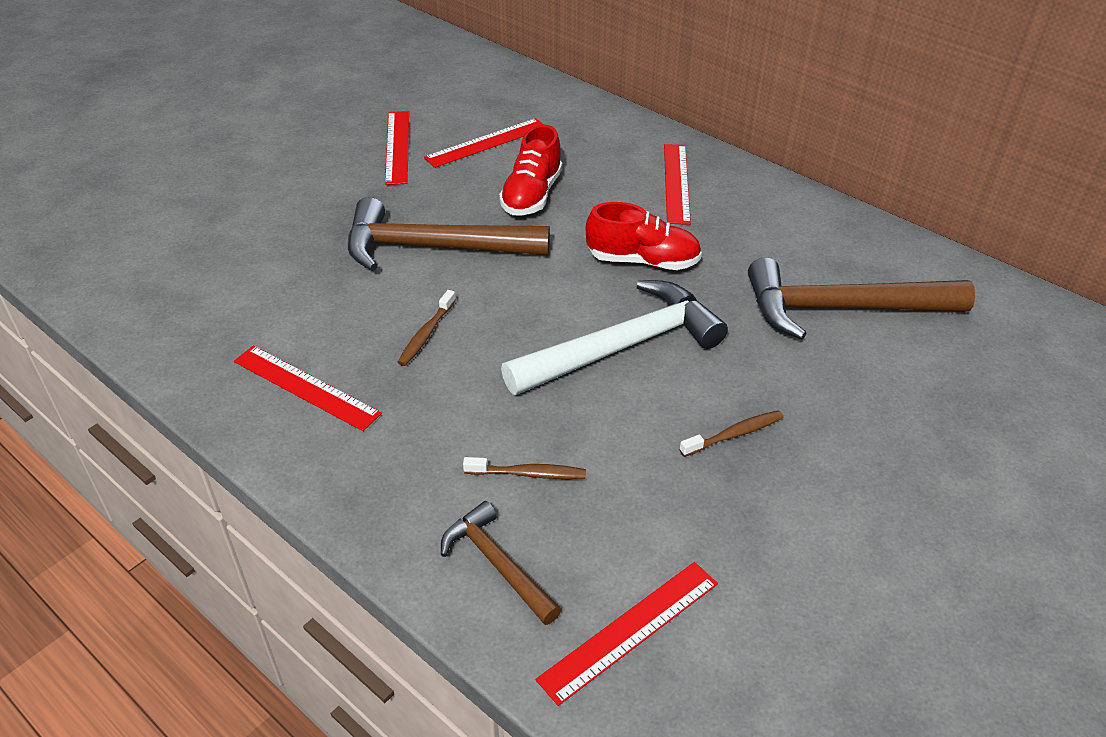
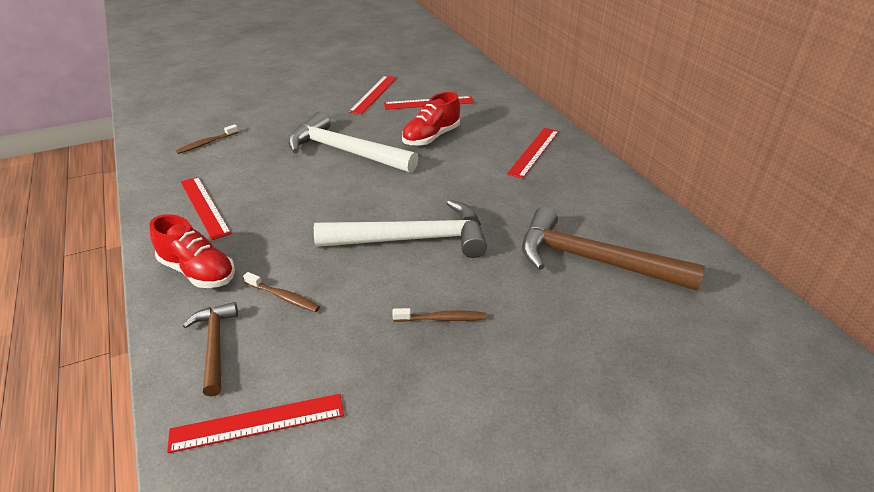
camera: 25 degrees right, 5 degrees down
(426, 334) = (297, 197): brown toothbrush -> brown toothbrush (206, 143)
(433, 248) = (345, 151): brown hammer -> white hammer
(643, 261) = (471, 192): red shoe -> red shoe (198, 271)

